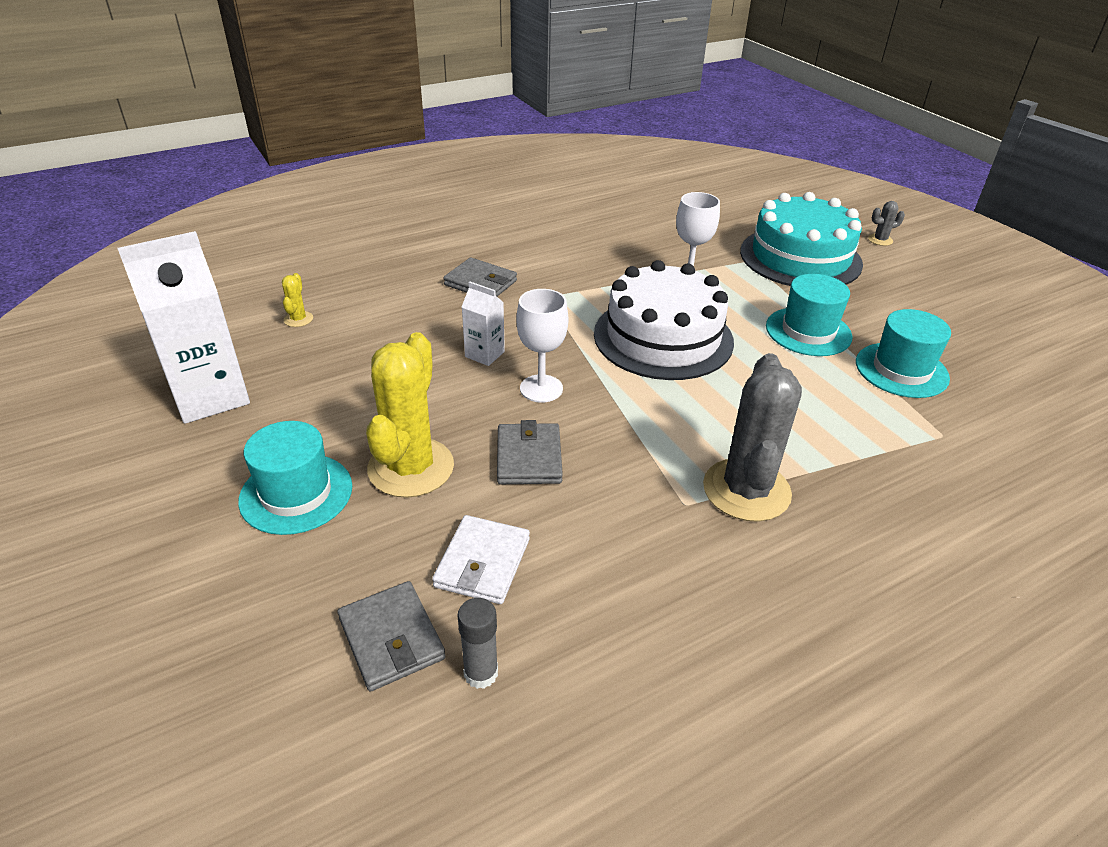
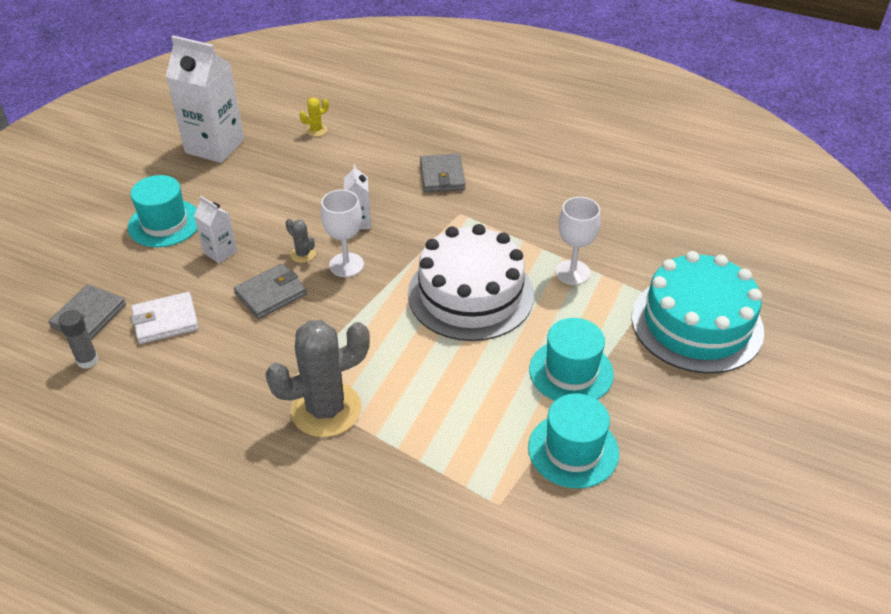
camera: 55 degrees right, 5 degrees up
(411, 468) = (220, 252): yellow cactus -> white carton
(880, 240) = (807, 366): grey cactus -> grey cactus (303, 254)

